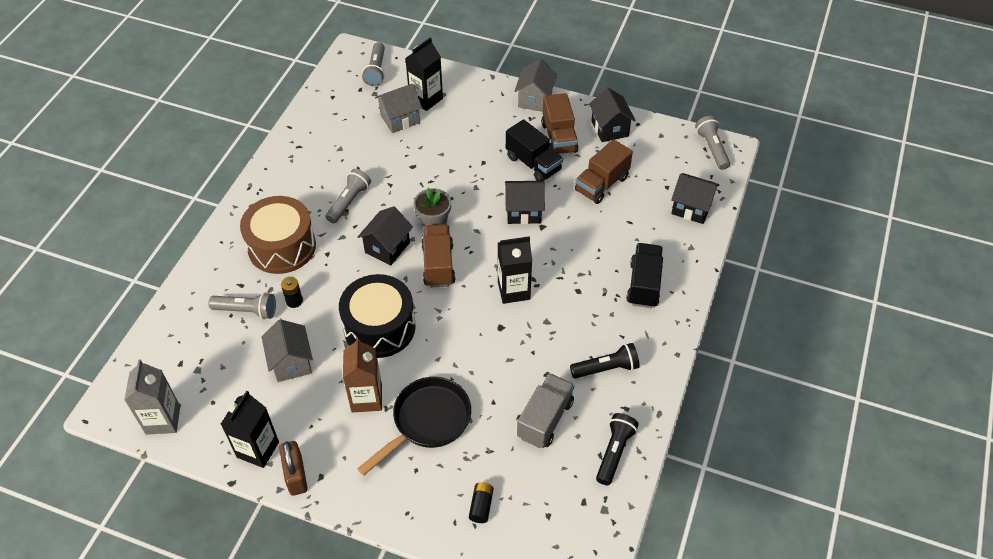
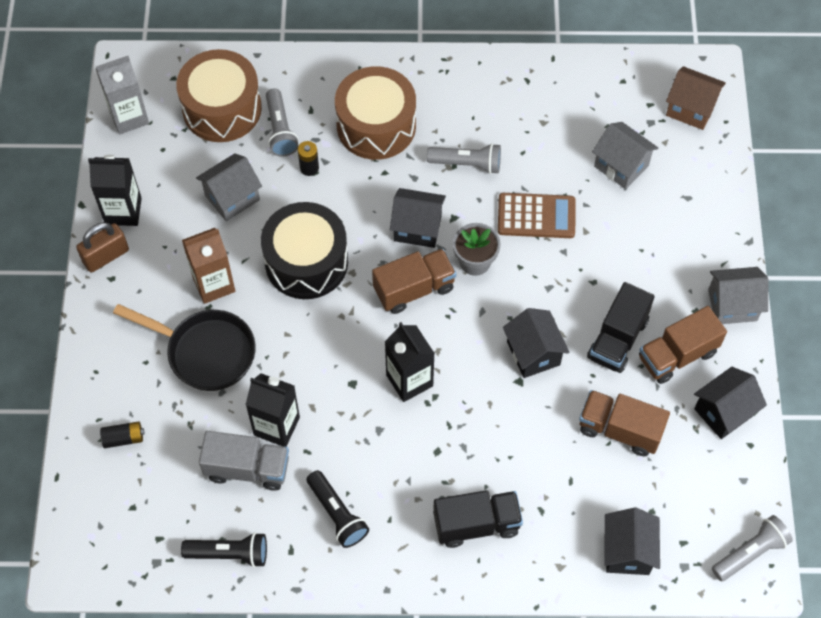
camera: 70 degrees right, 10 degrees up
(199, 346) = (222, 108): none -> brown drum
(376, 70) = (690, 109): grey flashlight -> brown house
(415, 176) = (536, 216): none -> brown calculator
(426, 99) = (669, 181): black carton -> black carton (276, 426)

